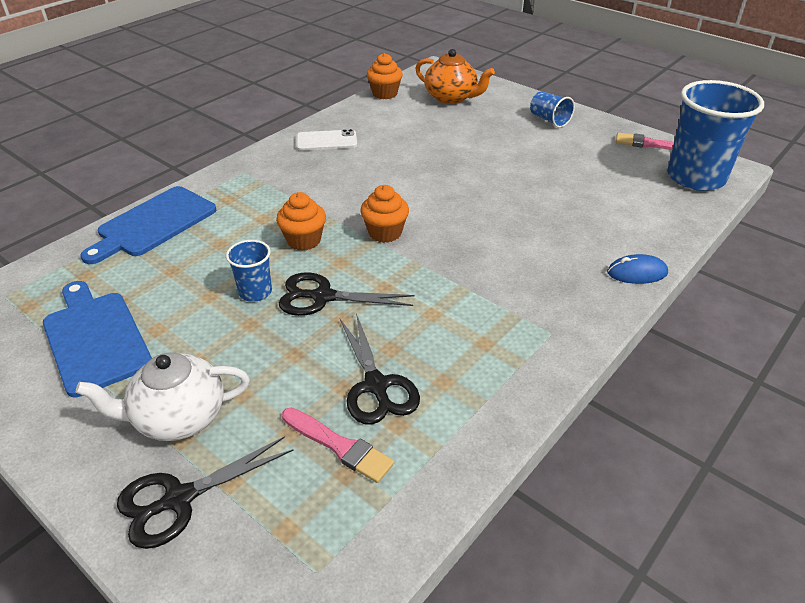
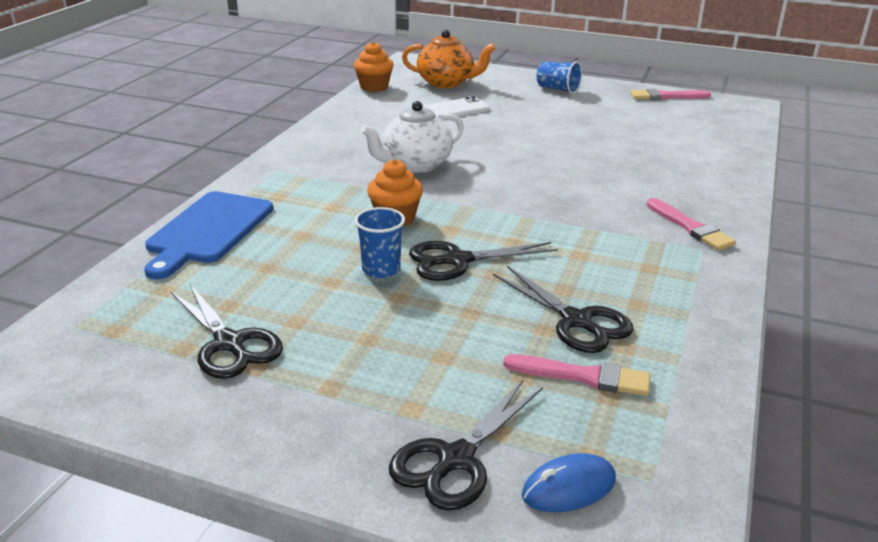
camera: 20 degrees left, 10 degrees down
(95, 338) = (229, 343): blue cutting board -> black scissors
(178, 417) = (391, 391): white teapot -> white teapot (415, 165)
(326, 141) = (346, 133): white phone -> white phone (455, 109)
(385, 233) = (475, 198): orange cupcake -> none
(558, 305) = (690, 227): none -> pink brush
(637, 273) = (736, 192): blue mouse -> blue mouse (569, 487)
(695, 178) = (725, 116): blue cup -> none

